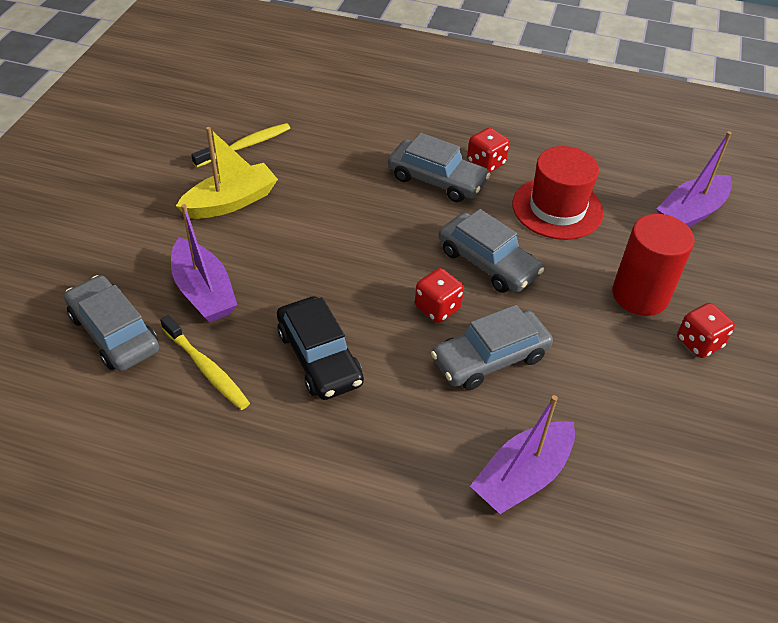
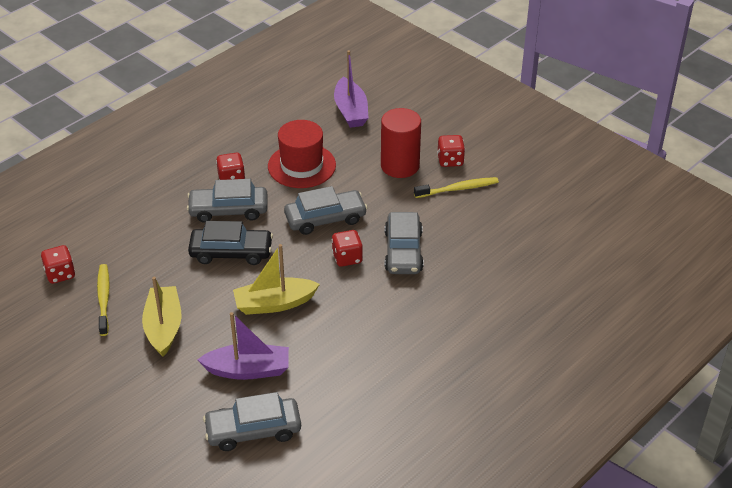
camera: 60 degrees left, 5 degrees down
(206, 368) = (321, 389): yellow toothbrush -> yellow toothbrush (458, 189)
(260, 106) = (60, 274): none -> red dice
(318, 273) = (274, 303): none -> yellow boat
(319, 357) = (349, 329): black car -> black car (231, 252)
(436, 180) = (228, 210): grey car -> grey car turned 150 degrees counterclockwise
(522, 477) = (493, 274): purple boat -> none

